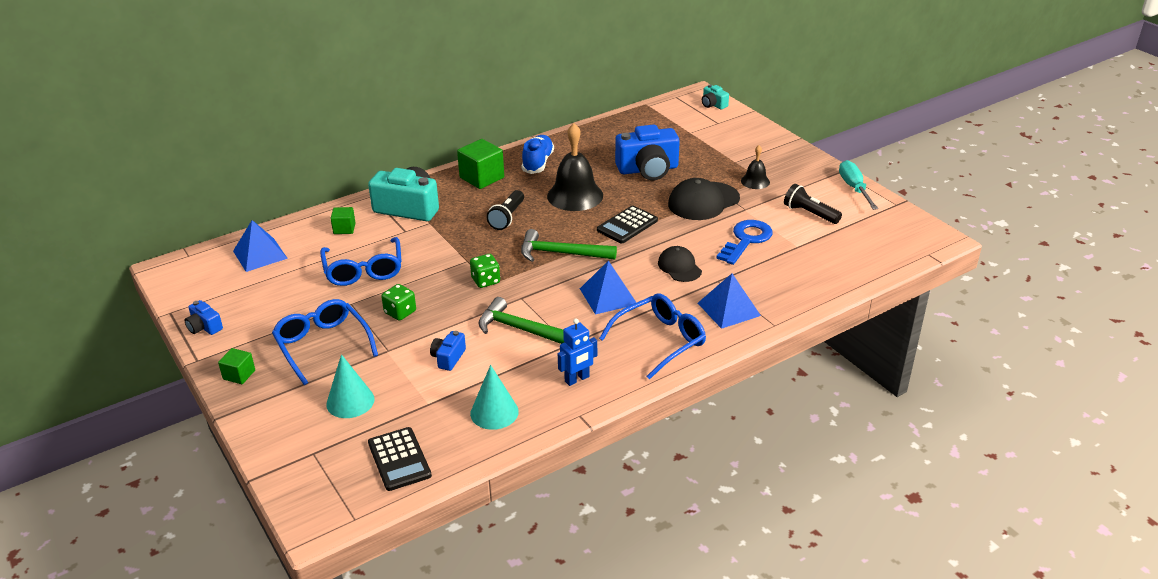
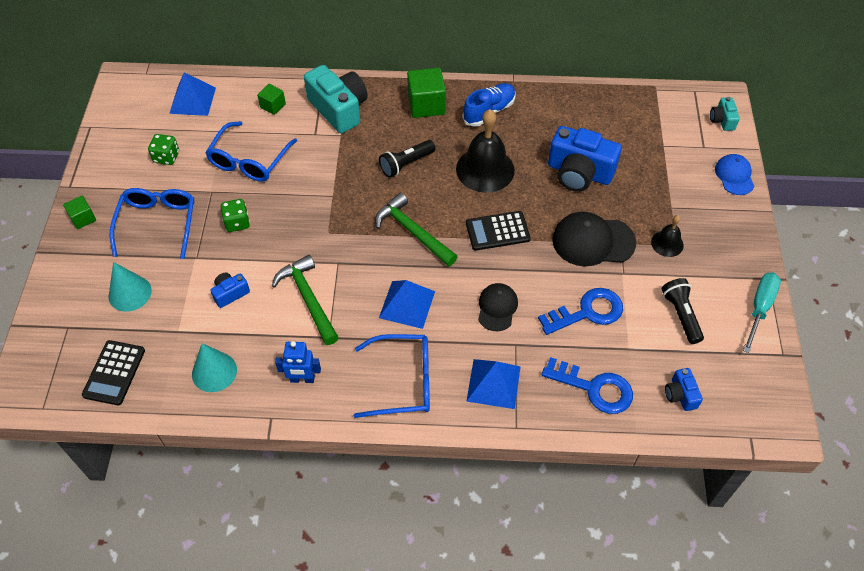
camera: 35 degrees right, 20 degrees up
(204, 327) = (99, 155): blue camera -> blue camera (680, 395)
(485, 281) = (327, 227): green dice -> green dice (166, 157)
(756, 129) = (734, 176): none -> blue cap
(801, 277) = (594, 388): none -> blue key

